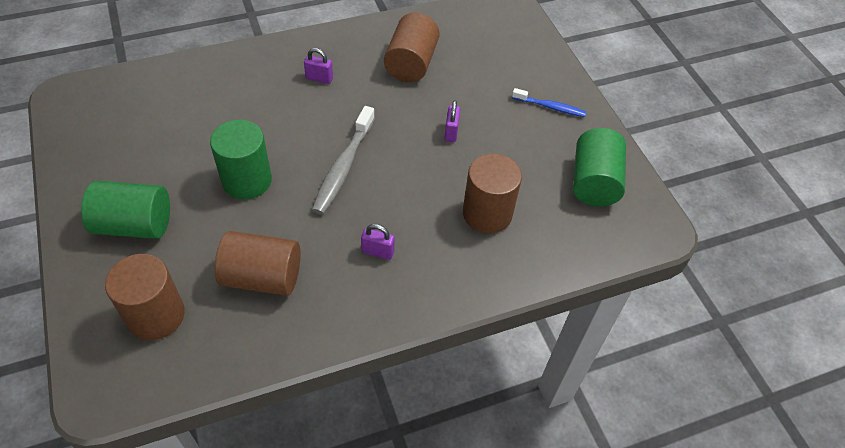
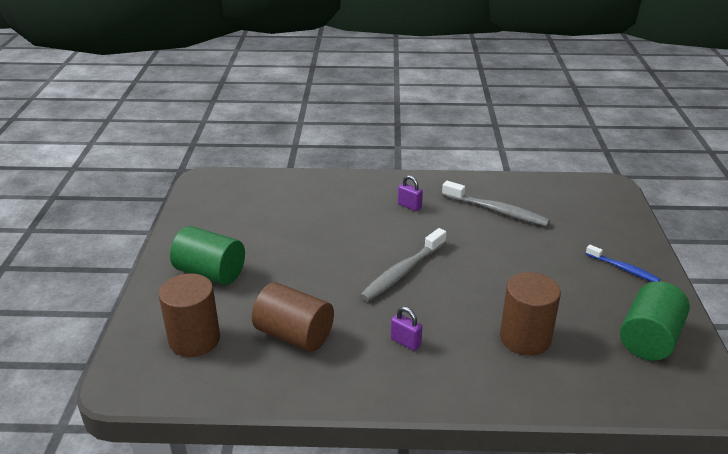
camera: 25 degrees right, 20 degrees down
(247, 180) = (315, 263): green cylinder -> none
(411, 63) = (497, 211): brown cylinder -> grey toothbrush
(451, 132) = (514, 268): purple padlock -> none

